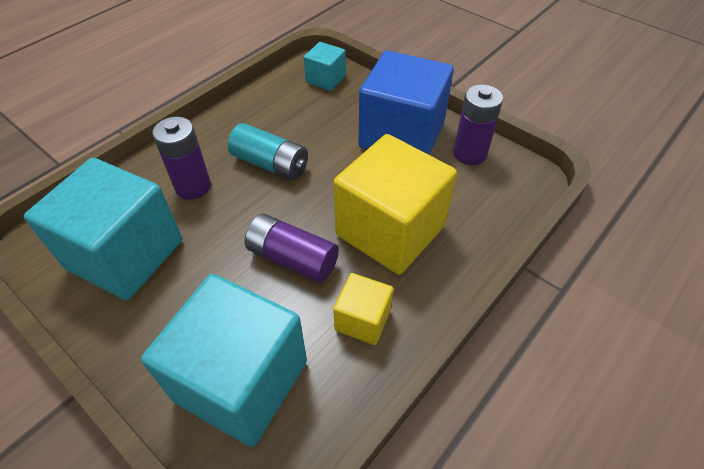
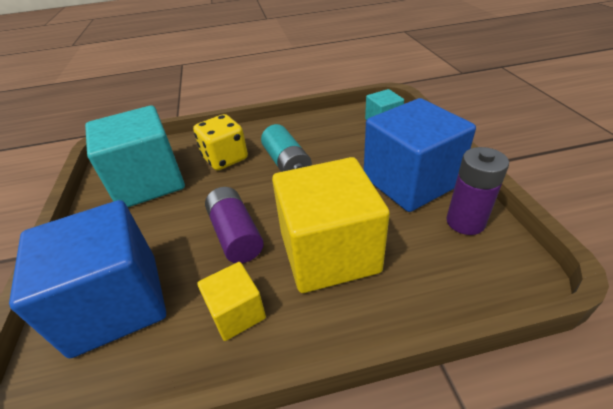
camera: 40 degrees right, 10 degrees down
(193, 187) = (225, 158): purple battery -> yellow dice
(241, 380) = (116, 303): turquoise cube -> blue cube

